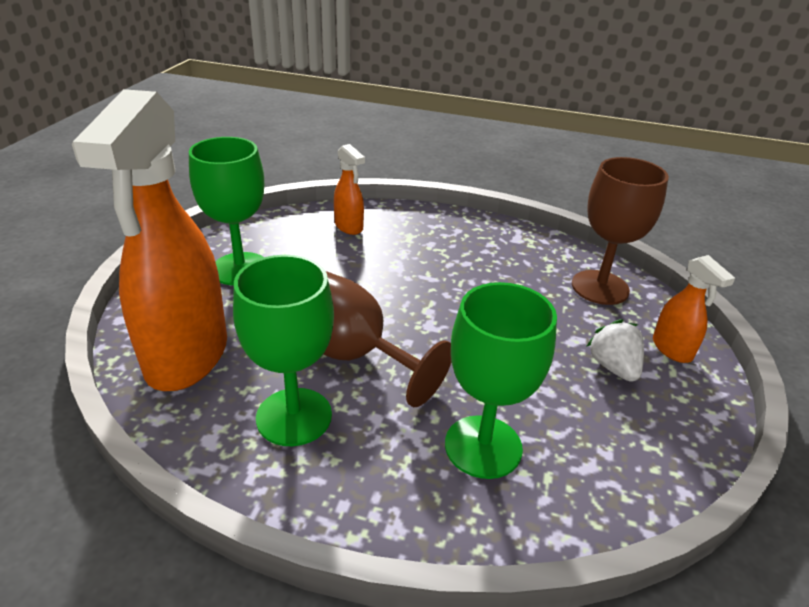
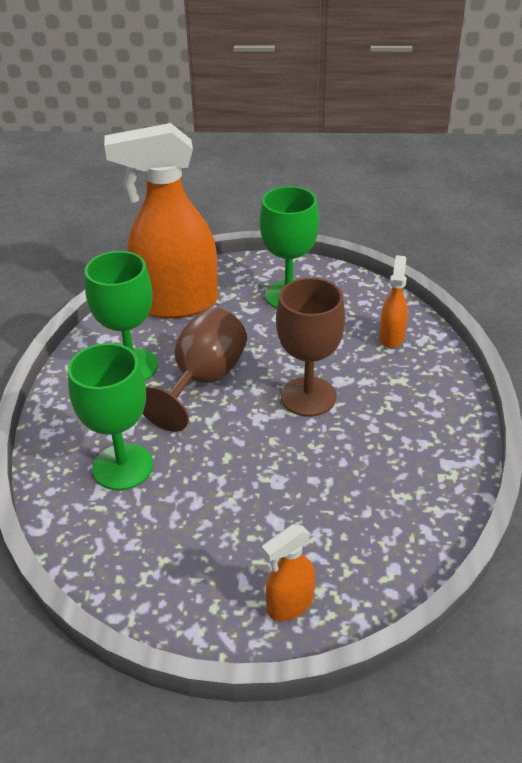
camera: 80 degrees right, 5 degrees up
(349, 227) = (391, 337): orange spray bottle -> orange spray bottle turned 150 degrees clockwise
(600, 287) = (382, 541): brown goblet -> brown goblet (308, 396)
(613, 367) = (243, 551): white strawberry -> none

